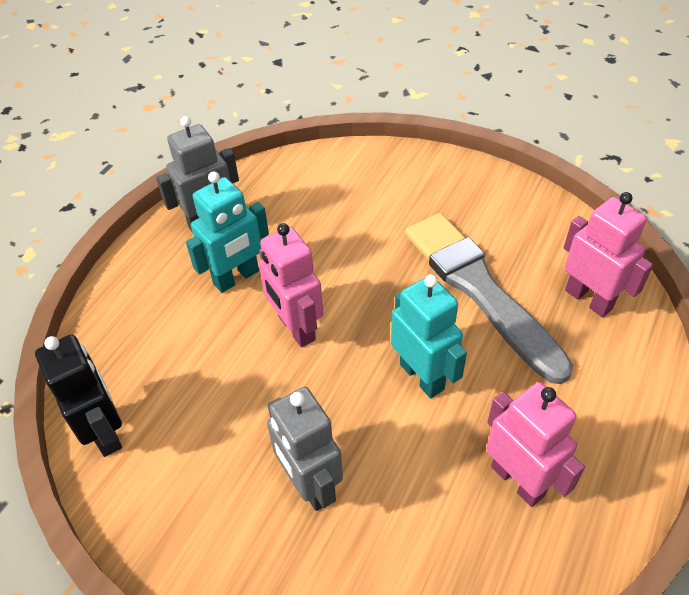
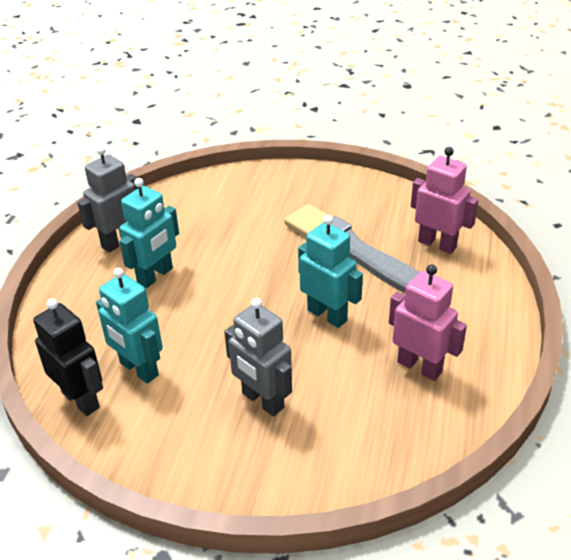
camera: 15 degrees left, 10 degrees down
(180, 405) = (138, 369): none -> turquoise robot
(296, 328) = (216, 301): pink robot -> none

